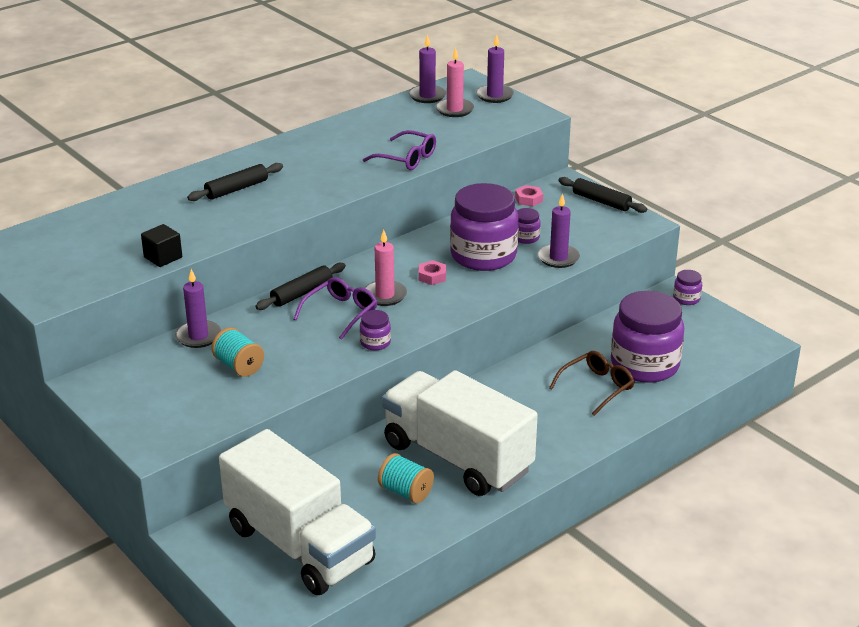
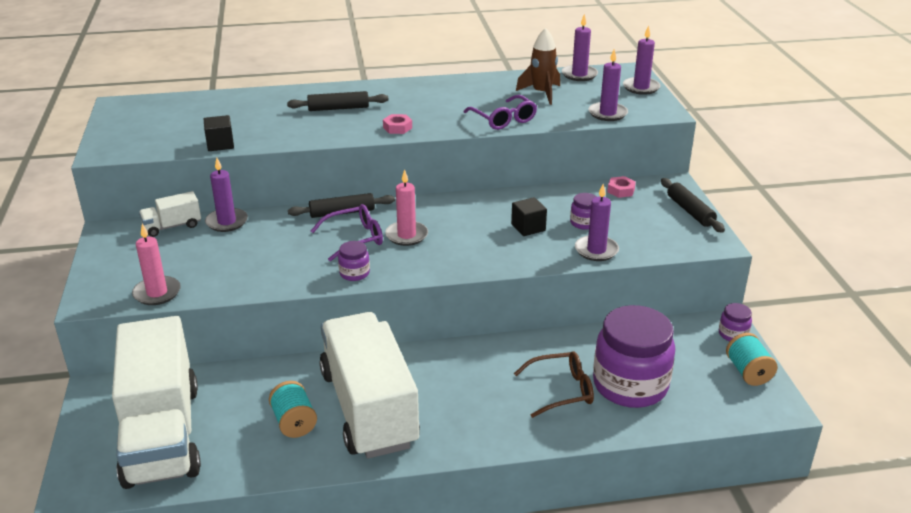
camera: 30 degrees right, 0 degrees up
(147, 357) = (172, 226): none -> white truck
(239, 366) = (228, 256): turquoise spool -> turquoise spool (748, 372)
(413, 124) = (542, 93): none -> brown rocket
(432, 276) = (464, 232): pink nut -> pink nut (397, 128)
(454, 110) = (591, 91): pink candle -> pink candle (157, 293)
(483, 256) = (528, 227): purple jar -> black cube
(491, 129) = (607, 113): none -> purple candle

